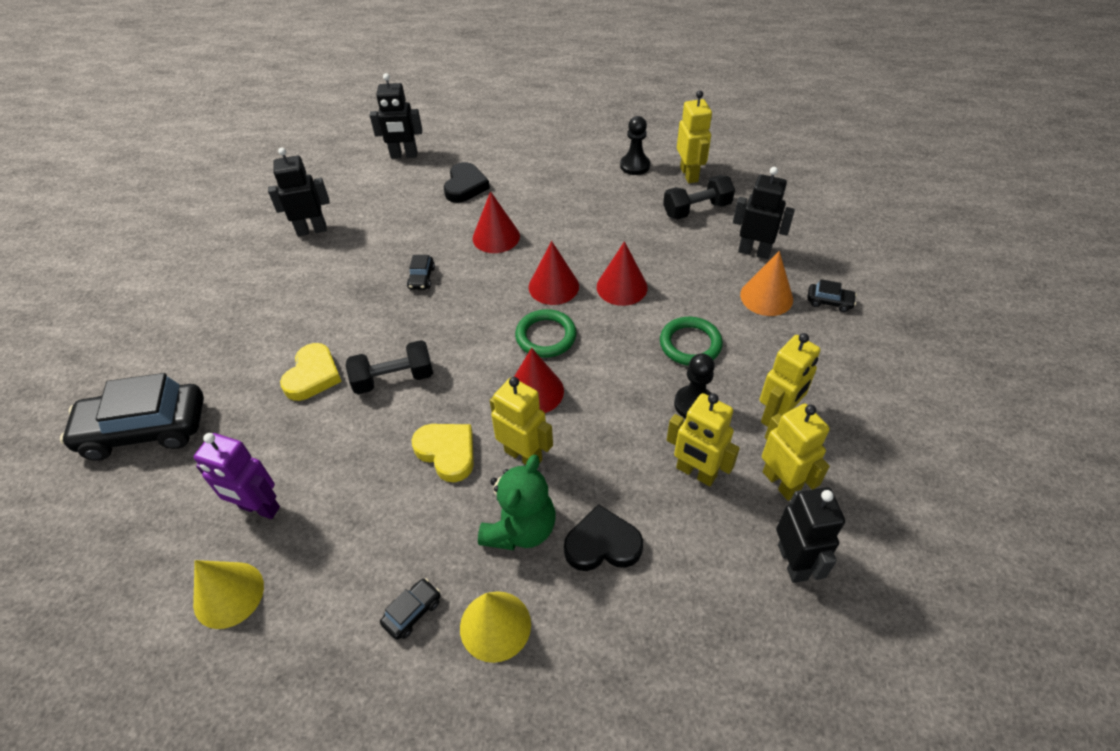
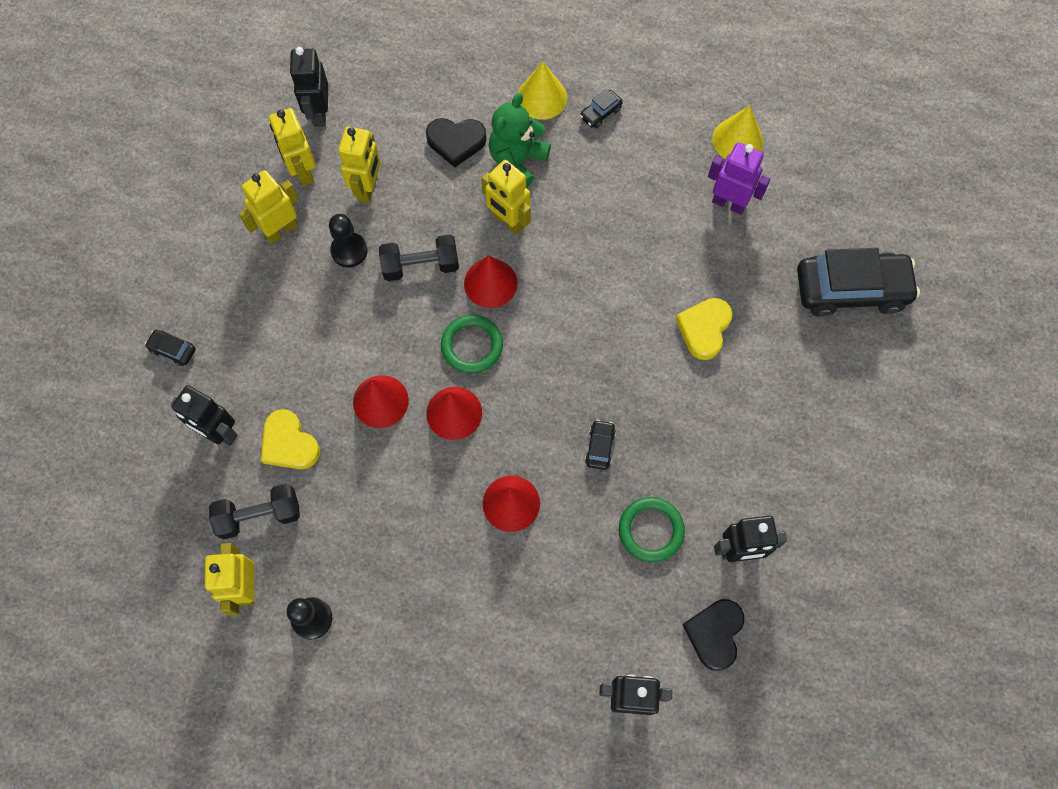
camera: 175 degrees left, 20 degrees up
(394, 379) = (624, 315): black dumbbell -> black dumbbell (421, 266)
(447, 452) = (574, 232): yellow heart -> yellow heart (289, 444)
(465, 186) = (544, 609): black heart -> black heart (714, 633)
(690, 344) = (331, 316): green ring -> green ring (651, 530)
(696, 472) = (368, 188): yellow robot -> yellow robot turned 60 degrees clockwise
(766, 297) = (233, 365): orange cone -> none

